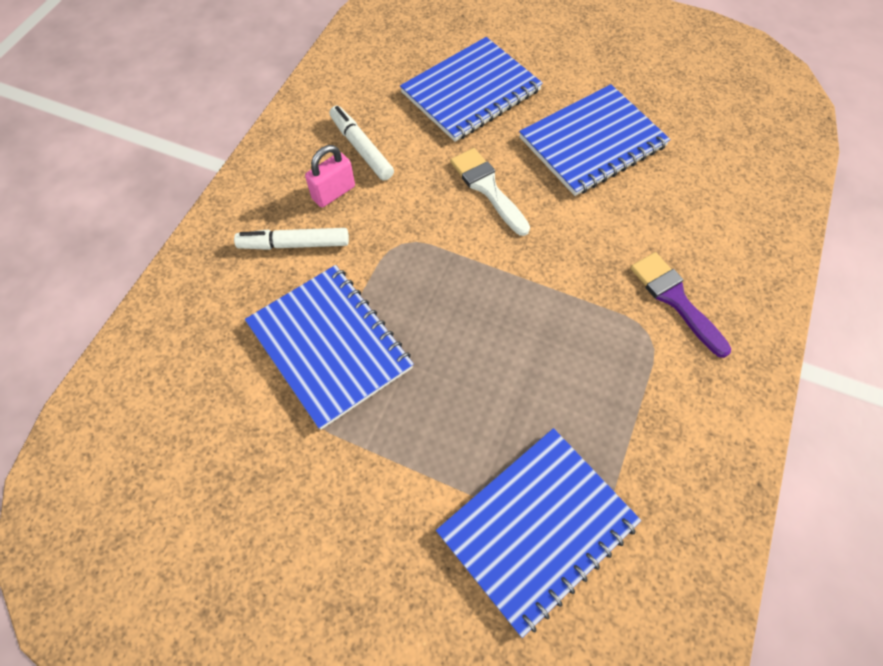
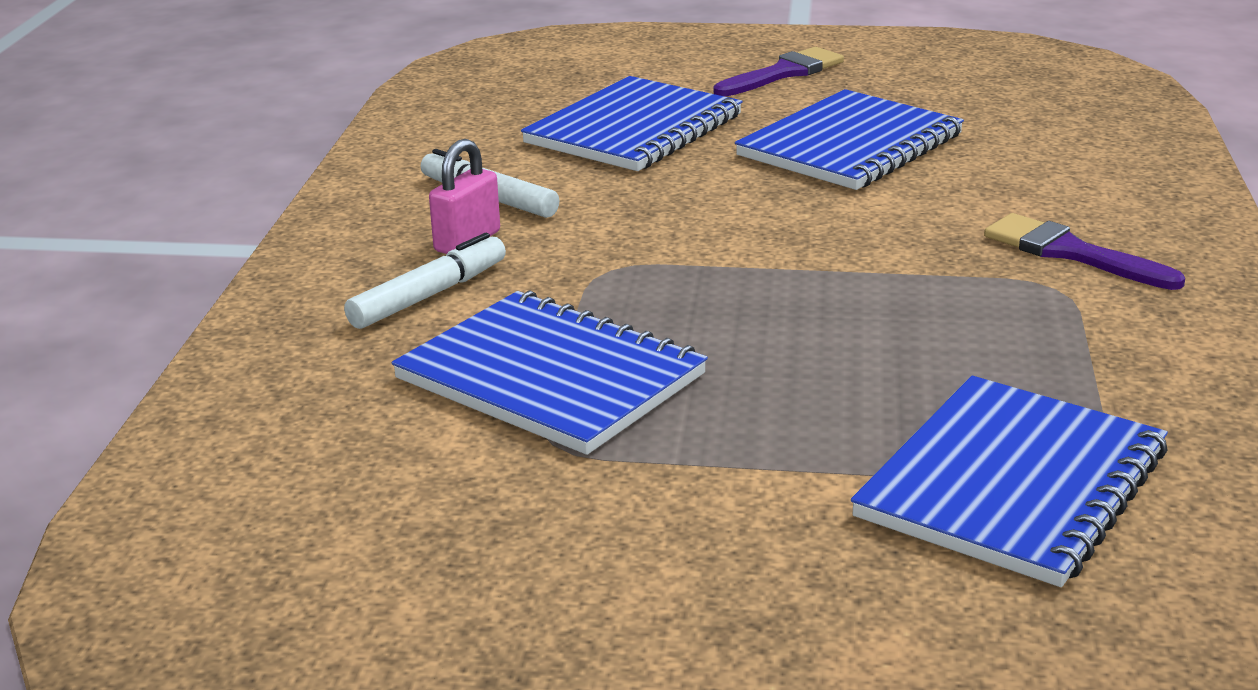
camera: 15 degrees left, 35 degrees down
(294, 244) = (429, 295): white marker -> white marker turned 150 degrees clockwise
(487, 188) = (716, 203): white brush -> none
(585, 46) = (783, 73): none -> purple brush

